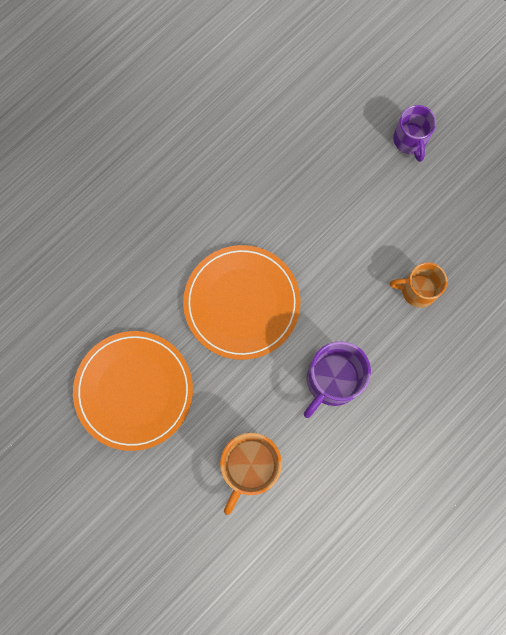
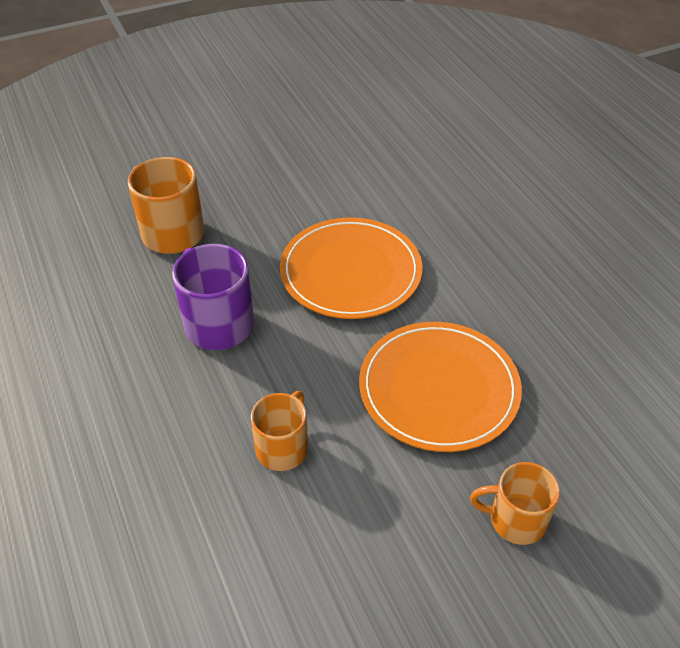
camera: 110 degrees right, 30 degrees down
(134, 390) = (299, 173): orange plate -> orange plate (439, 389)
(410, 140) = (515, 520): purple mug -> orange mug

